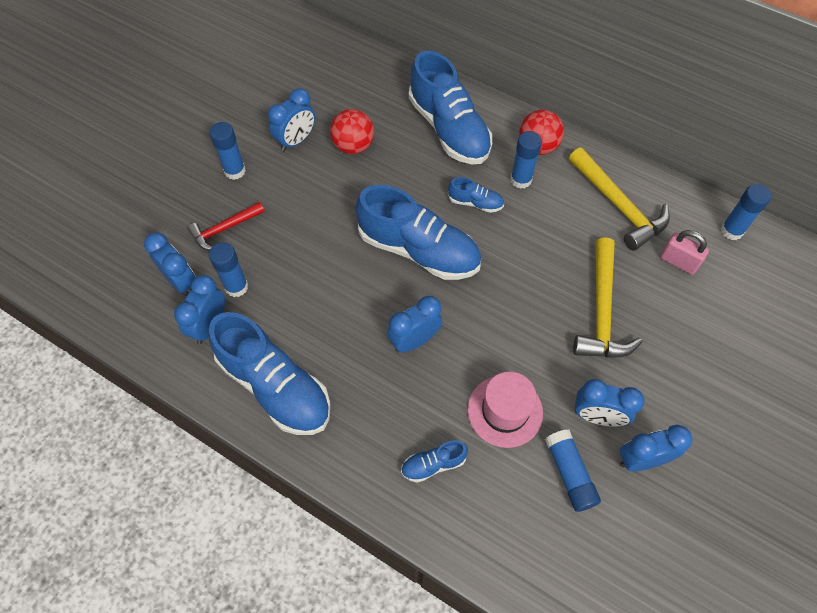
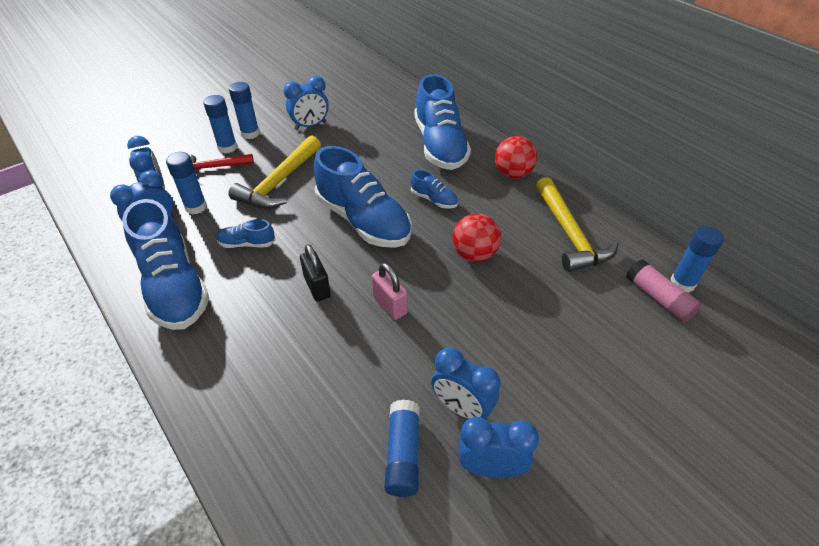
camera: 20 degrees right, 15 degrees down
(353, 146) = (353, 139): red ball -> red ball (474, 254)
(414, 340) = (317, 287): blue clock -> black padlock
(433, 464) = (269, 397): blue shoe -> blue shoe (247, 244)
(505, 411) = (367, 372): pink hat -> none
(521, 180) = (484, 193): blue glue stick -> blue glue stick (227, 147)
(602, 310) = (512, 314): yellow hammer -> yellow hammer (279, 182)
(678, 262) = (612, 294): pink padlock -> pink padlock (390, 305)
(717, 253) = (658, 298): none -> pink glue stick

